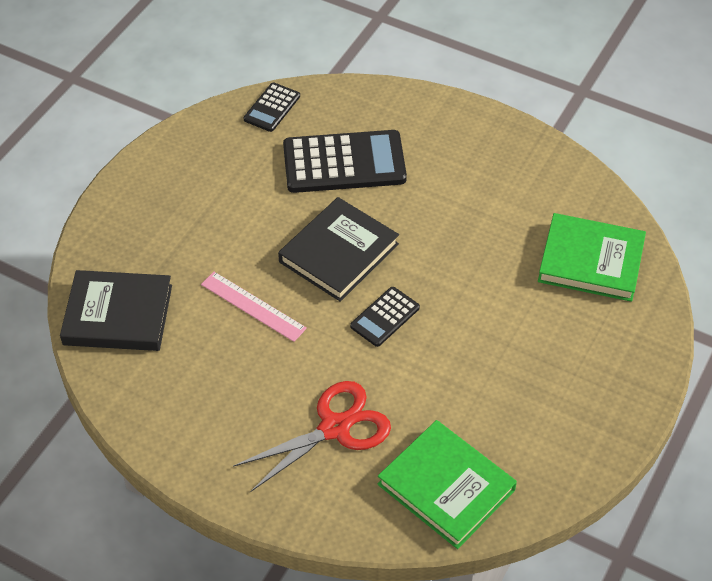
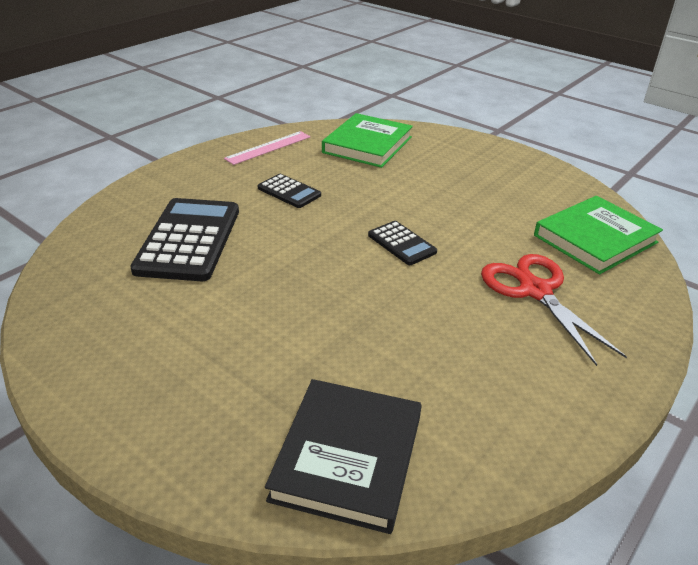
camera: 80 degrees left, 15 degrees down
(253, 306) = (365, 327): pink ruler -> pink ruler (268, 147)
(272, 108) = (68, 277): black calculator -> black calculator (289, 192)
(338, 253) = (310, 259): black book -> none

